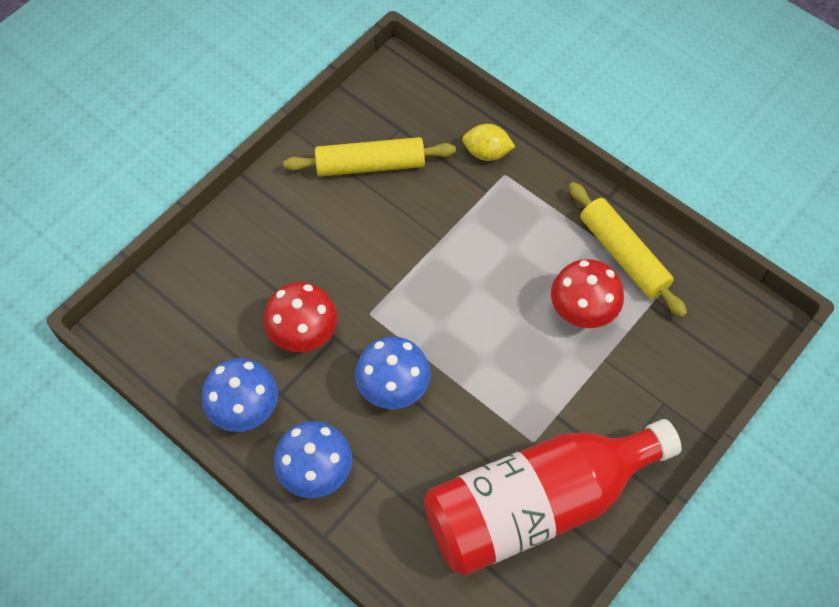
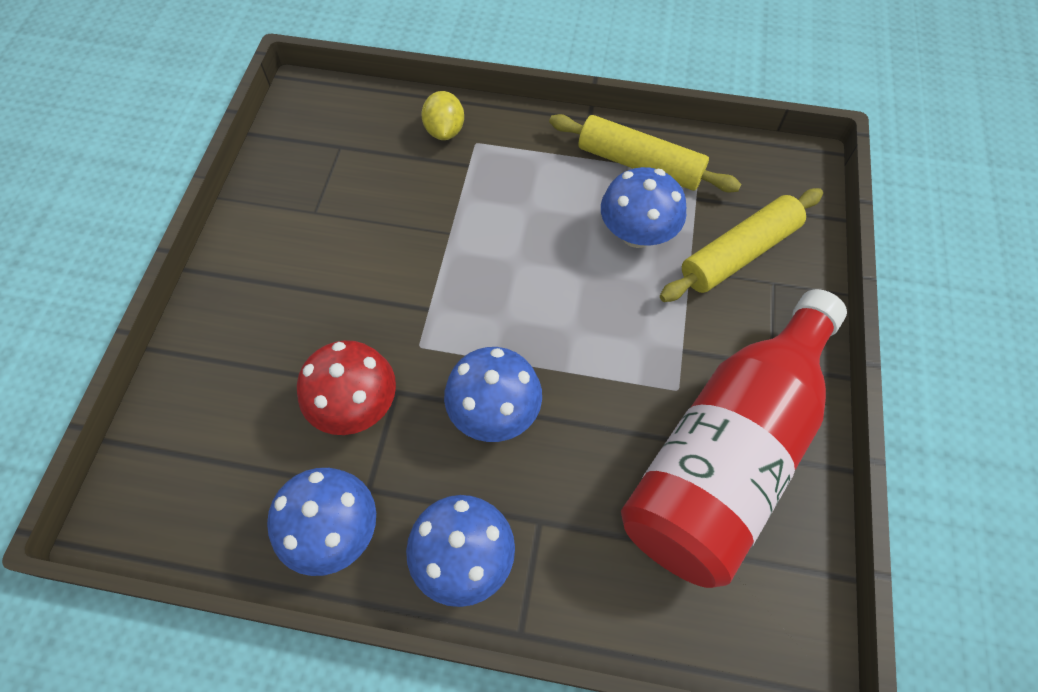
camera: 30 degrees left, 0 degrees up
(370, 165) = (329, 195): yellow rolling pin -> yellow rolling pin (739, 253)
(487, 153) = (445, 130): yellow lemon -> yellow lemon turned 75 degrees counterclockwise
(582, 310) = (637, 234): red mushroom -> blue mushroom

